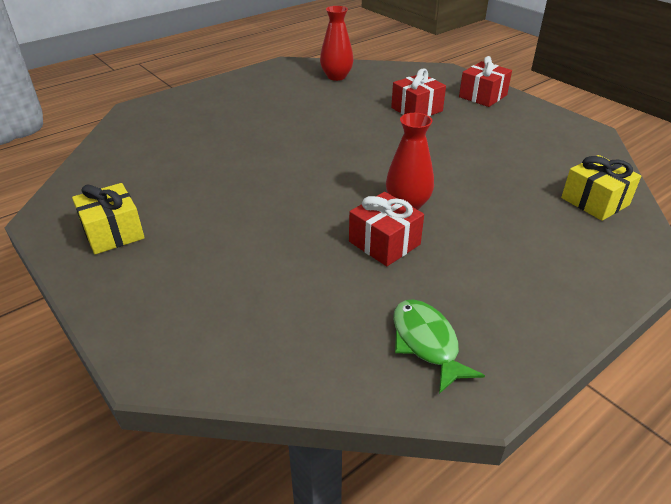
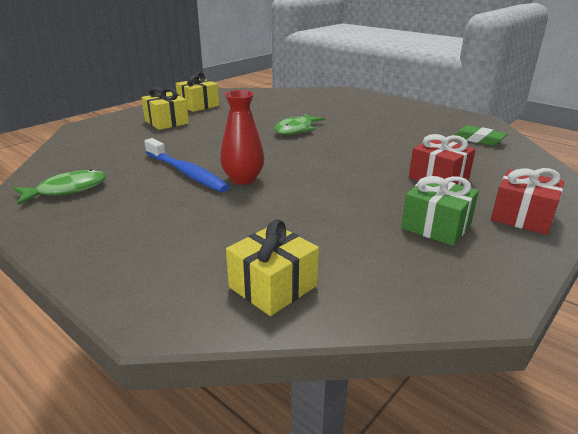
camera: 80 degrees right, 10 degrees down
(183, 264) = (166, 122): none -> yellow gift
(269, 160) = (296, 130): none -> green fish
(336, 76) = (478, 139): red vase -> green eraser
(384, 243) = (186, 172): red gift -> blue toothbrush
(499, 127) = (436, 226): none -> green gift

